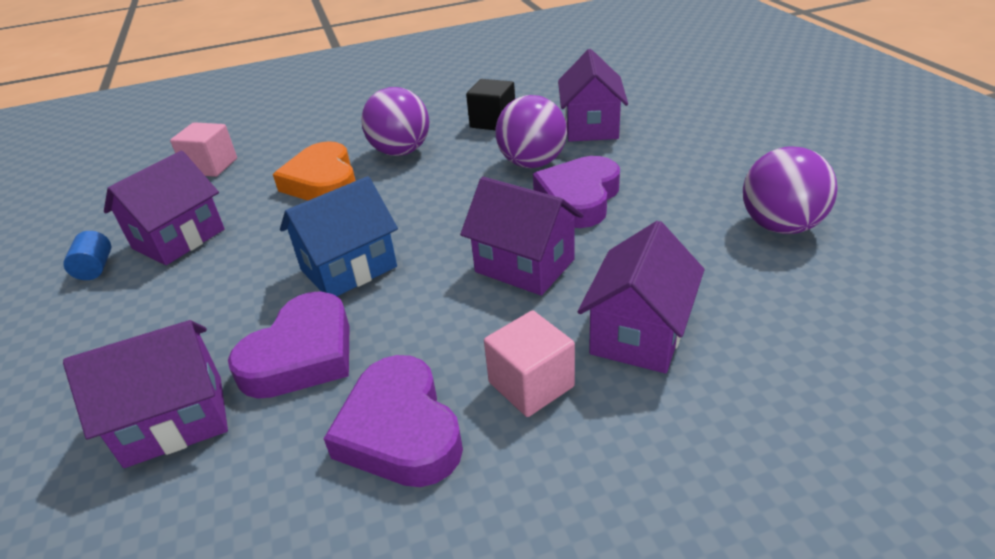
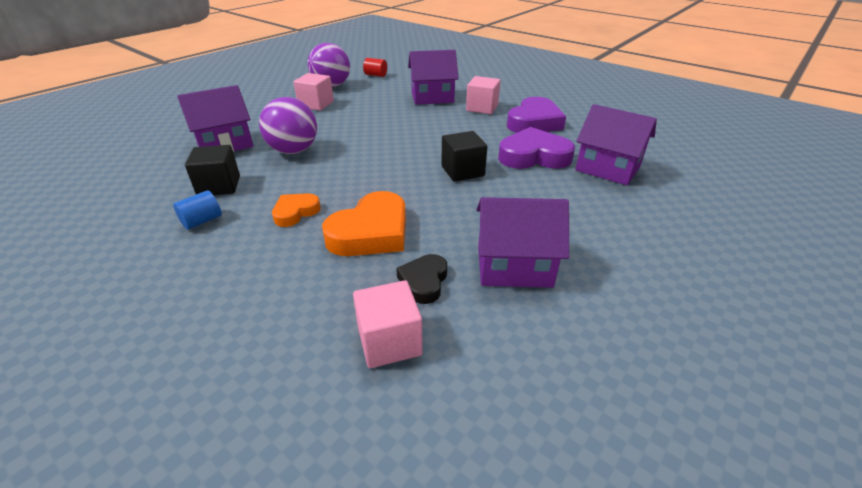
camera: 125 degrees left, 0 degrees up
(95, 268) = (593, 290): blue cylinder -> blue cylinder (202, 221)
(234, 191) = (424, 281): none -> black heart
(349, 268) = (462, 171): blue house -> black cube
(401, 152) = (295, 212): purple ball -> orange heart
(524, 265) = (410, 126): purple house -> none
(579, 198) = (333, 128): purple heart -> none
(687, 198) = (316, 104): none -> pink cube
(835, 294) = (375, 75): none -> red cylinder

